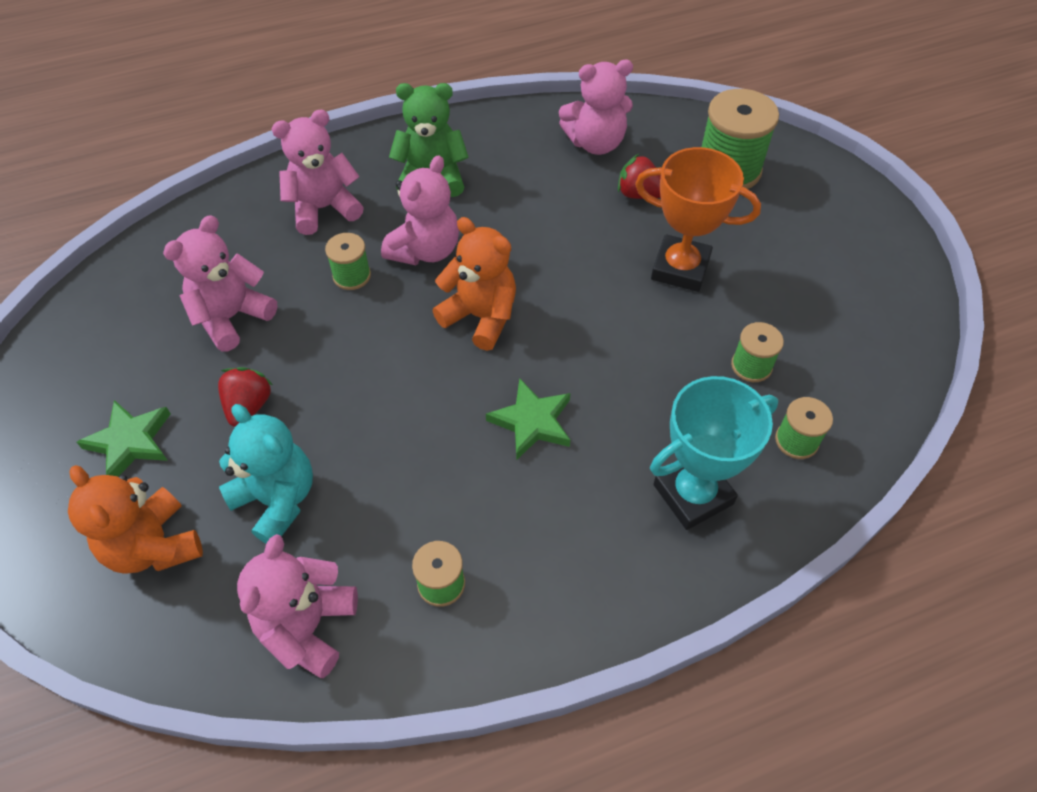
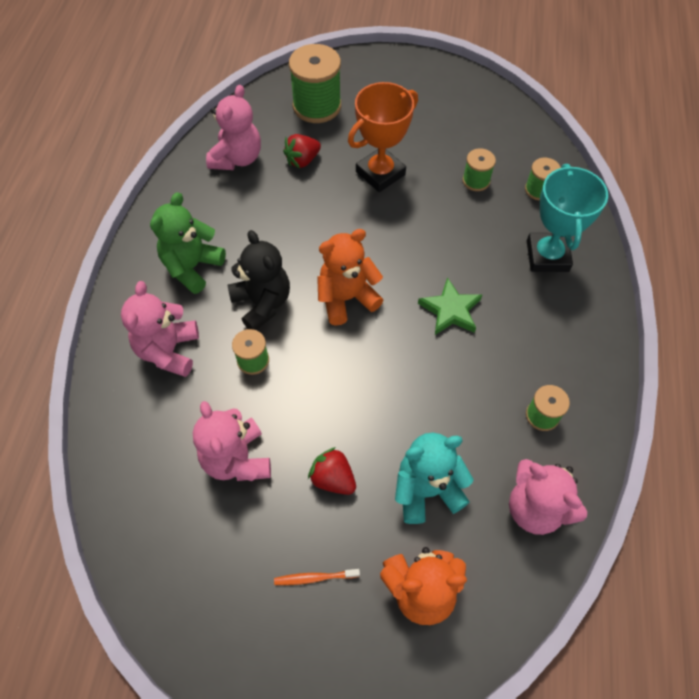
camera: 60 degrees left, 5 degrees up
(130, 442) = (315, 578): green star -> orange toothbrush
(425, 250) = (262, 303): pink teddy bear -> black teddy bear

